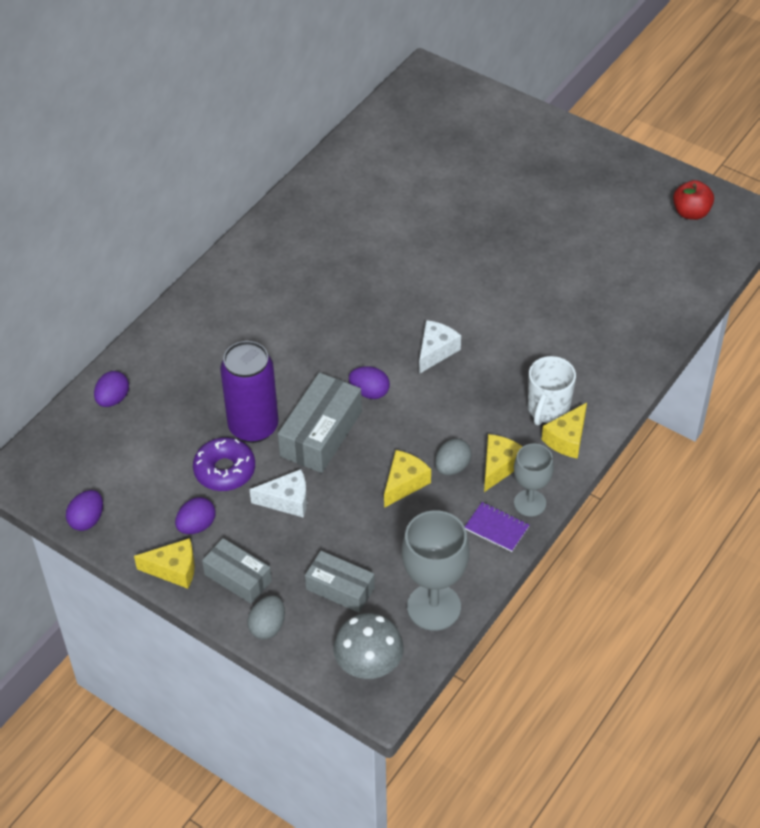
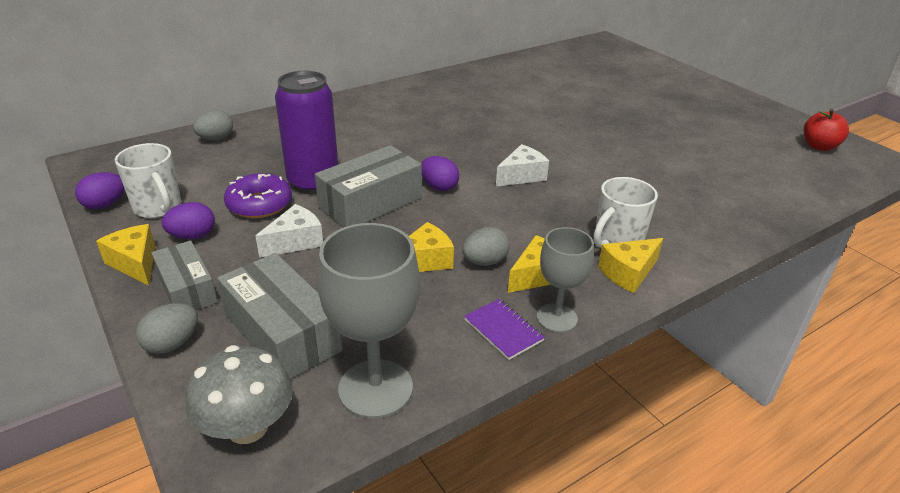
camera: 20 degrees right, 15 degrees down
(113, 399) = (216, 139): purple egg -> grey egg
(138, 506) = (158, 208): none -> white mug
(174, 569) = (135, 263): yellow cheese -> yellow cheese turned 150 degrees counterclockwise
(287, 500) = (295, 241): white cheese -> white cheese turned 60 degrees counterclockwise
(340, 588) = (282, 333): grey box -> grey box, size x1.54

